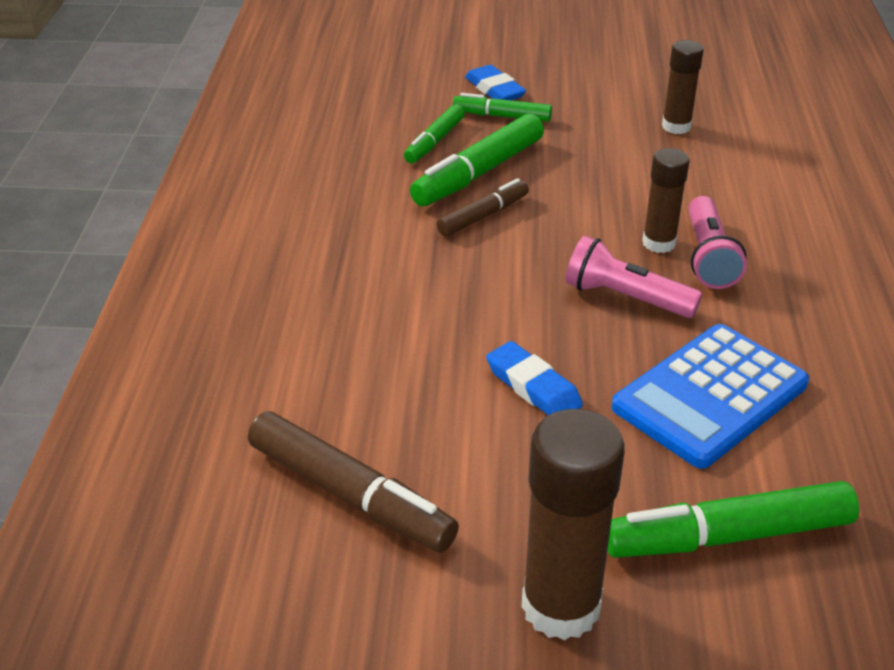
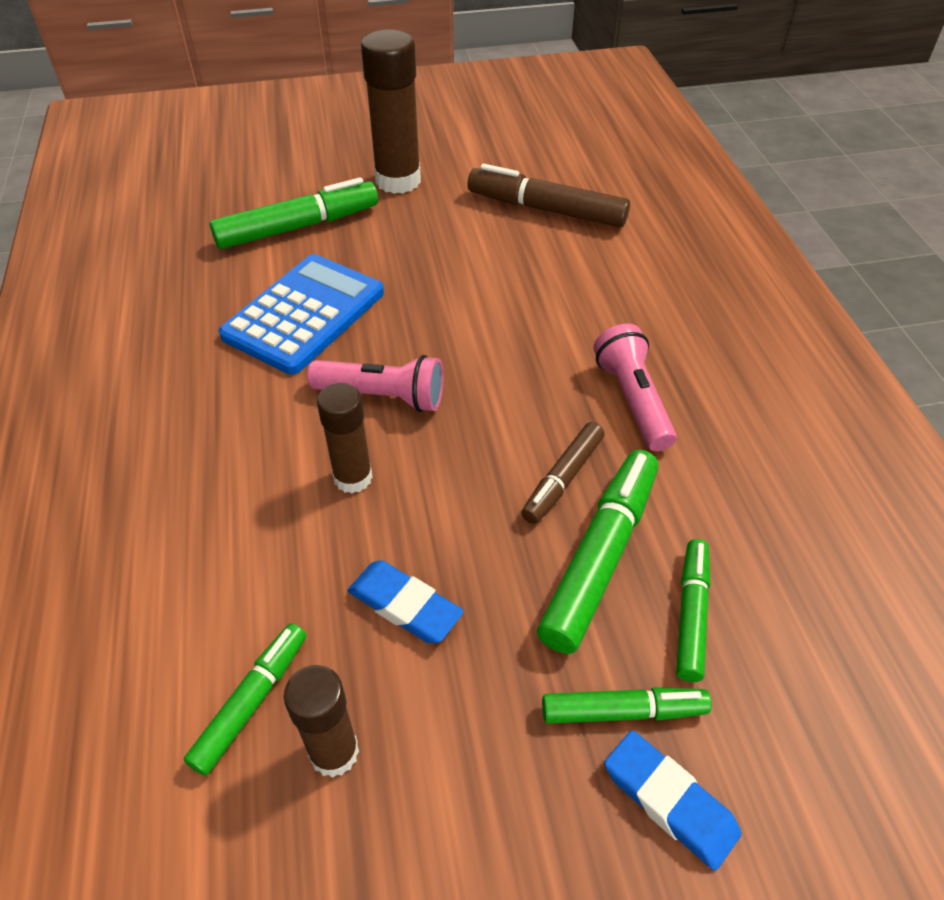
camera: 165 degrees right, 10 degrees up
(533, 387) = (448, 297): blue eraser -> blue eraser (405, 606)
(709, 257) = (296, 467): pink flashlight -> pink flashlight (632, 400)
(728, 149) = (252, 702): none -> green marker

